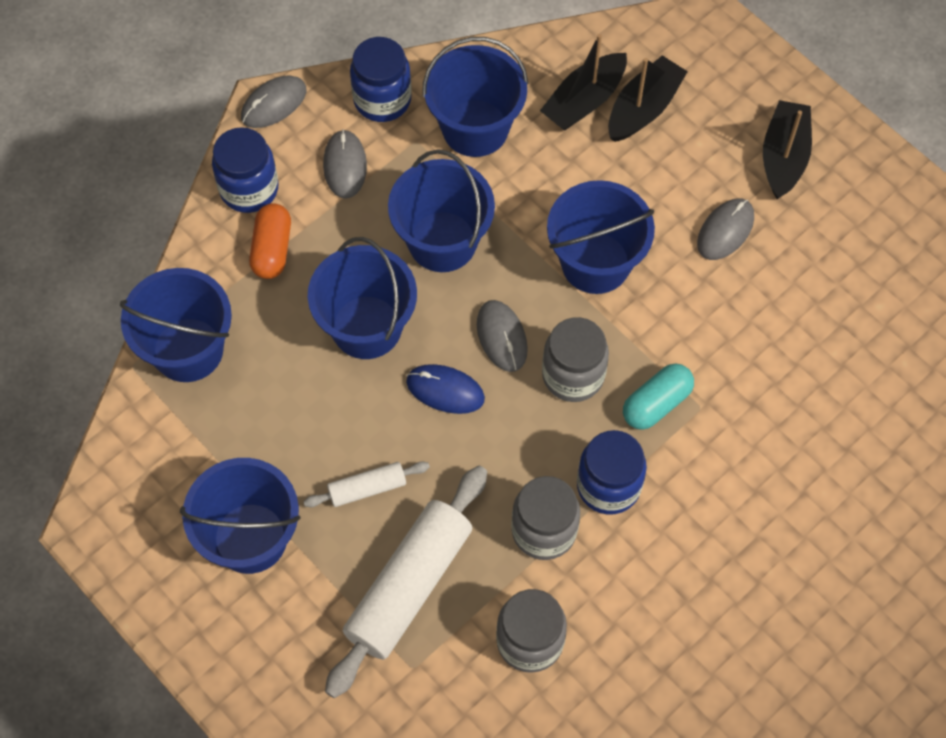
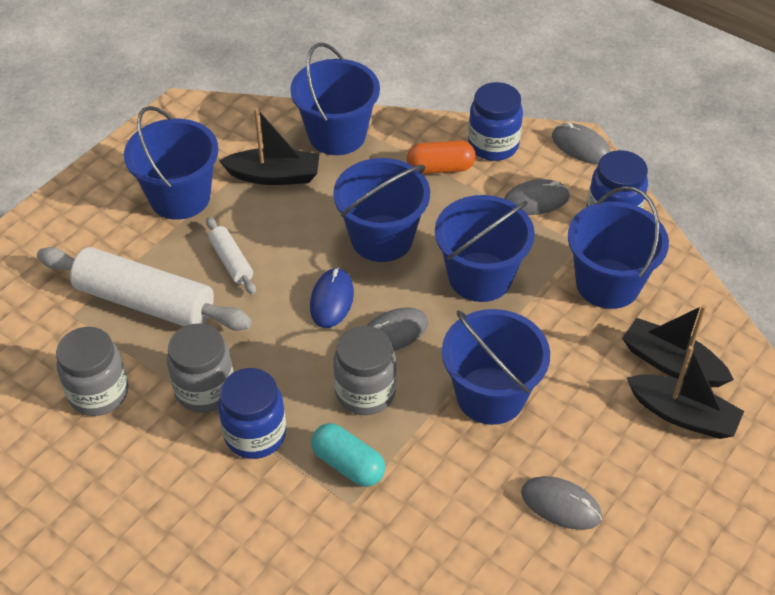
camera: 80 degrees right, 15 degrees down
(784, 157) = (672, 553): black boat -> black boat (274, 176)

